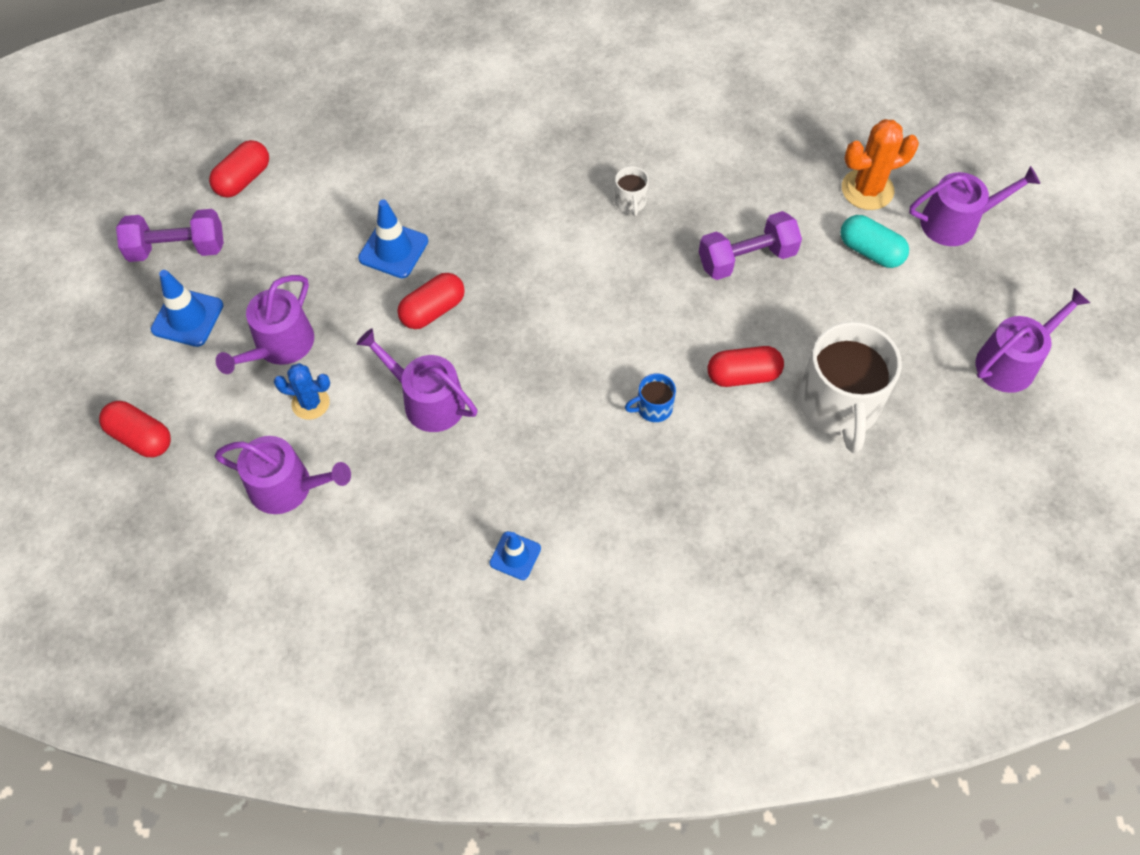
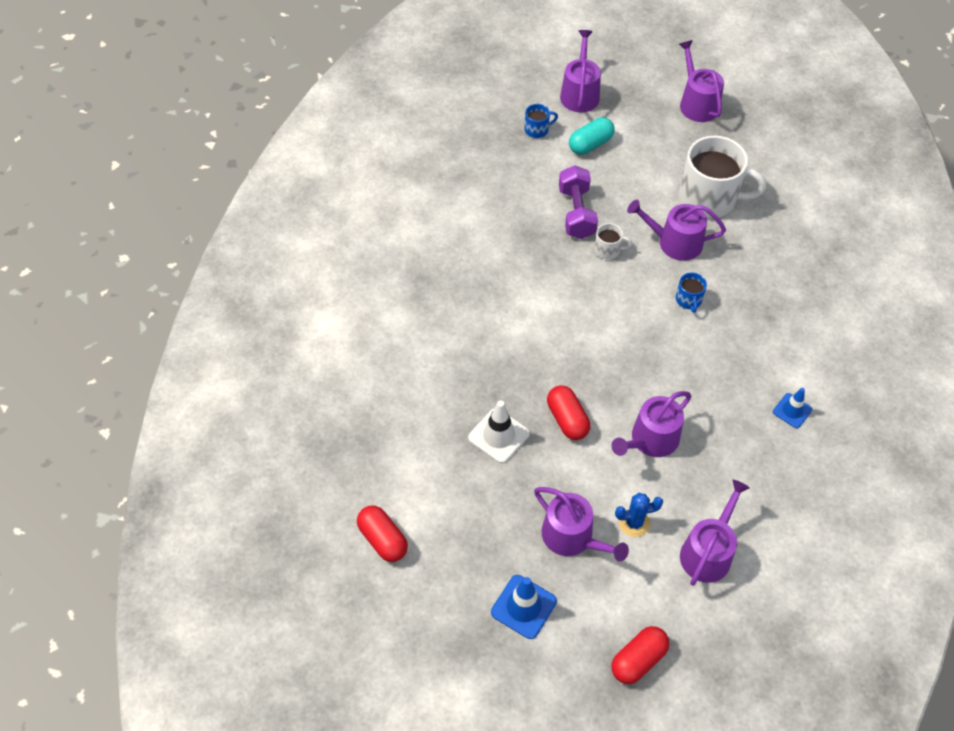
camera: 75 degrees left, 5 degrees down
(177, 248) = (444, 606): purple dumbbell -> none
(310, 403) = (634, 523): blue cactus -> blue cactus turned 60 degrees clockwise
(393, 250) = (499, 436): blue traffic cone -> white traffic cone
(630, 202) = (502, 267): white mug -> white mug (608, 250)
(743, 375) = (674, 242): red capsule -> purple watering can
(867, 189) = (537, 130): orange cactus -> blue mug

